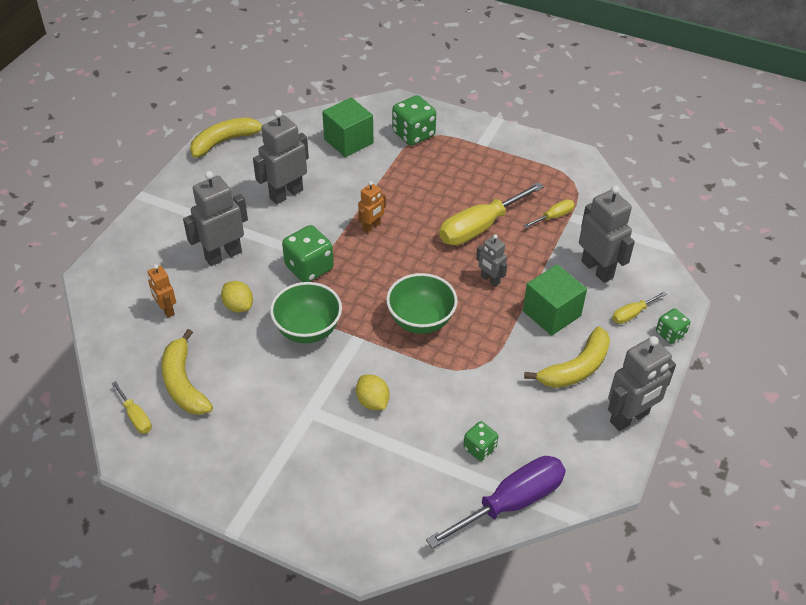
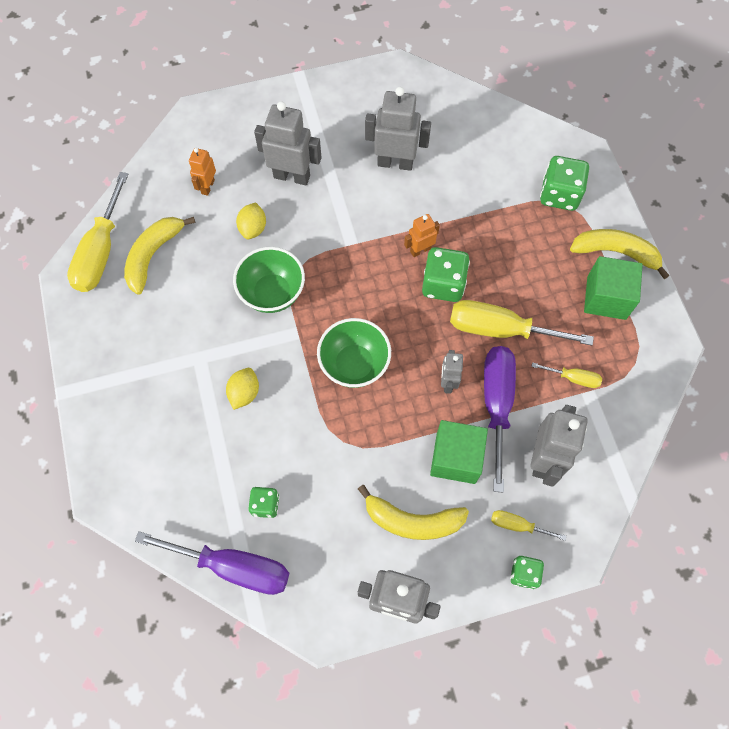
camera: 50 degrees right, 20 degrees up
(136, 416) = (101, 252): yellow screwdriver -> yellow screwdriver, size x2.06
(225, 141) = (409, 75): yellow banana -> yellow banana (615, 252)
(309, 268) = (334, 242): green dice -> green dice (443, 284)
(348, 141) = (500, 155): green cube -> green cube (606, 297)
(371, 227) = (420, 250): orange robot -> orange robot turned 150 degrees clockwise
(533, 266) = (496, 404): none -> purple screwdriver

